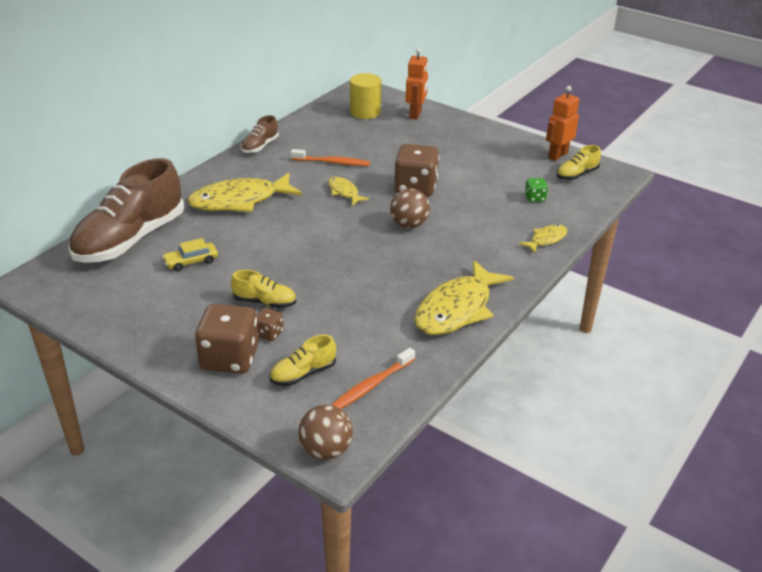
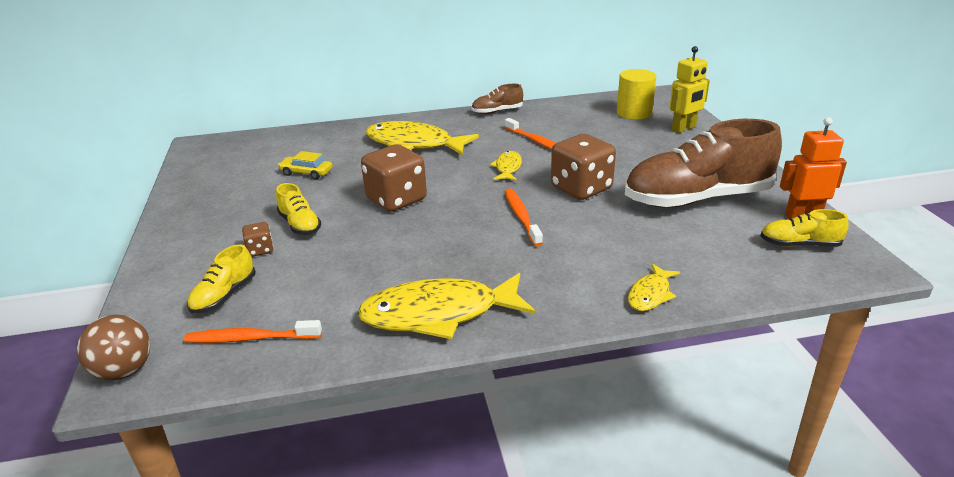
camera: 45 degrees right, 5 degrees down
(130, 239) = (298, 142): brown shoe -> brown shoe (697, 199)
(230, 358) = (204, 254): brown dice -> brown dice (396, 199)
(303, 374) = (224, 296): yellow shoe -> yellow shoe turned 75 degrees counterclockwise
(409, 225) = (521, 217): brown ball -> orange toothbrush
(415, 114) = (684, 129): orange robot -> yellow robot
(535, 198) = (703, 247): green dice -> none
(546, 239) = (650, 294): yellow fish -> yellow fish turned 120 degrees clockwise

